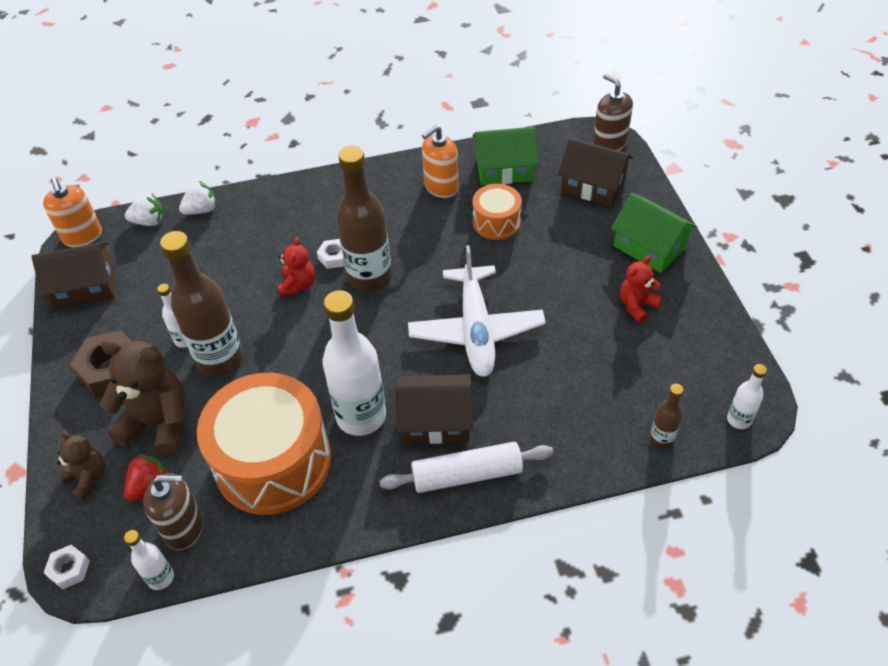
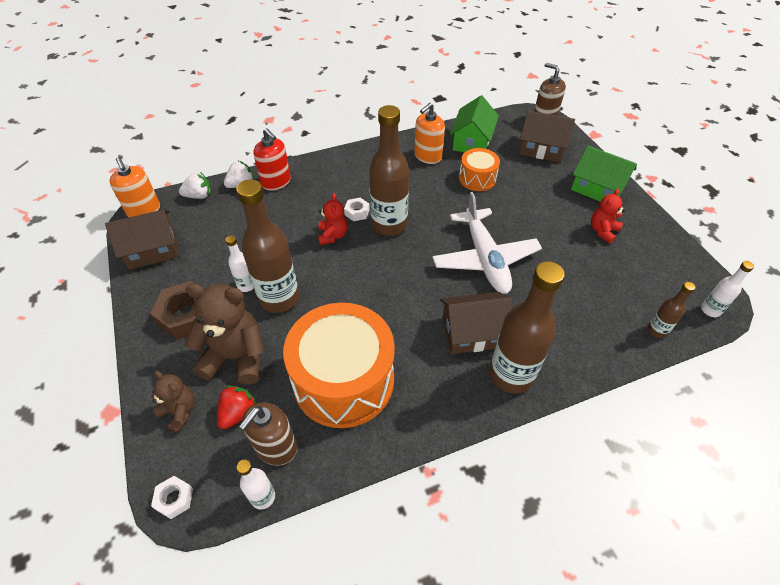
camera: 10 degrees left, 0 degrees up
(184, 527) = (275, 447): brown soap dispenser -> brown soap dispenser turned 135 degrees clockwise
(244, 209) = (276, 182): none -> red soap dispenser
(361, 416) = (410, 335): white bottle -> none
(467, 474) = (511, 375): white rolling pin -> brown bottle
(504, 169) = (472, 141): green house -> green house turned 60 degrees counterclockwise

